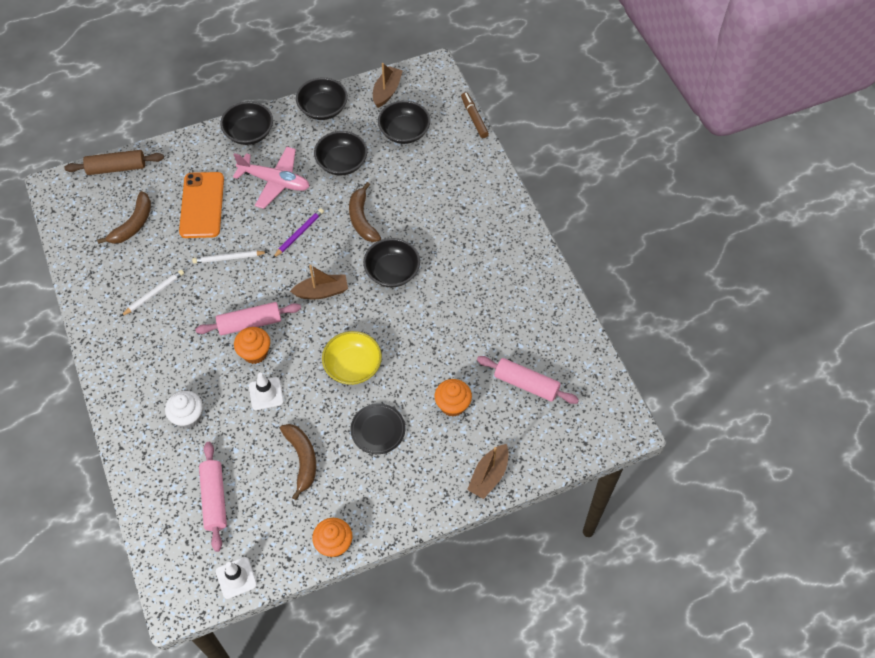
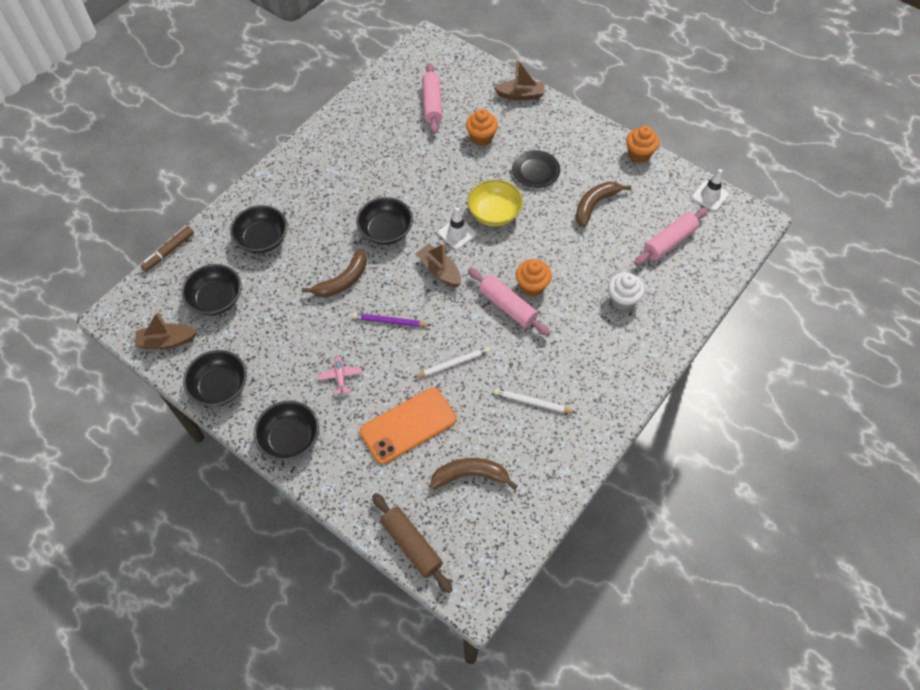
camera: 120 degrees left, 0 degrees up
(228, 258) = (453, 363): white pencil -> white pencil turned 75 degrees counterclockwise
(266, 393) = (561, 258): white traffic cone -> white traffic cone (457, 233)
(275, 181) = (340, 377): pink plane -> pink plane, size x0.49
(342, 163) = (284, 331): black bowl -> black bowl (262, 239)

